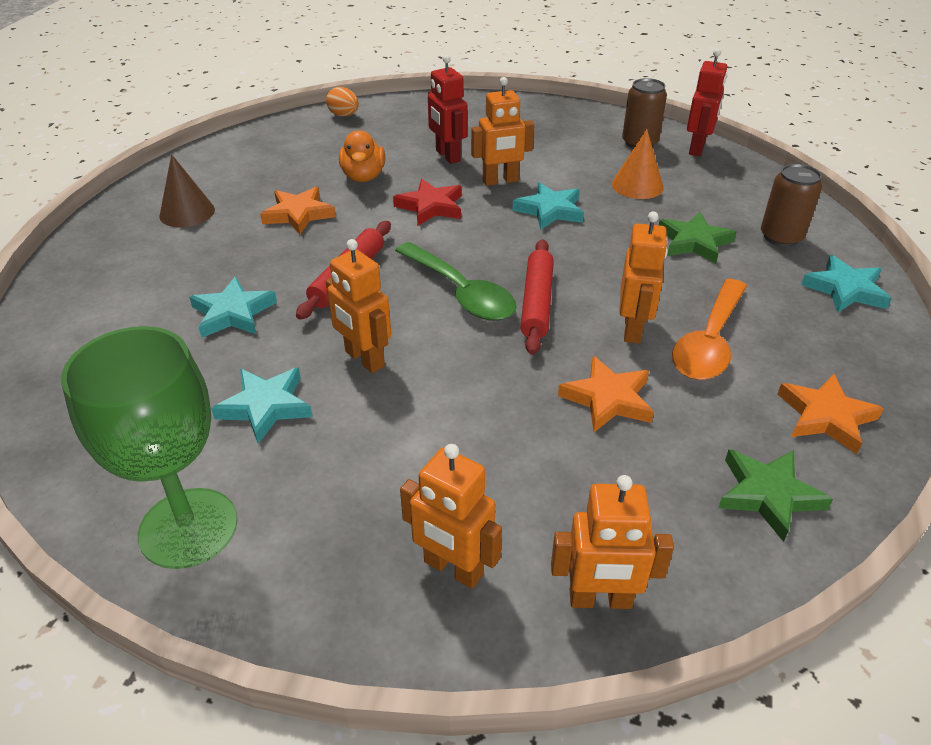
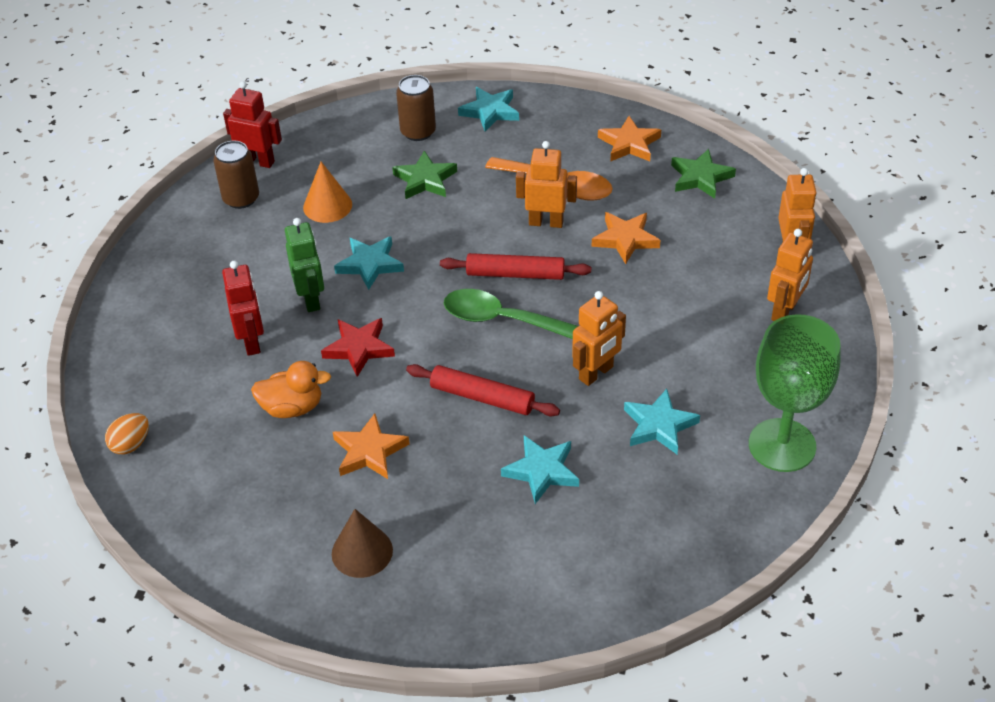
camera: 90 degrees left, 5 degrees up
(447, 156) = (252, 342): red robot -> red robot turned 75 degrees counterclockwise
(461, 293) = (503, 320): green spoon -> green spoon turned 120 degrees counterclockwise
(500, 181) = (311, 299): orange robot -> green robot

